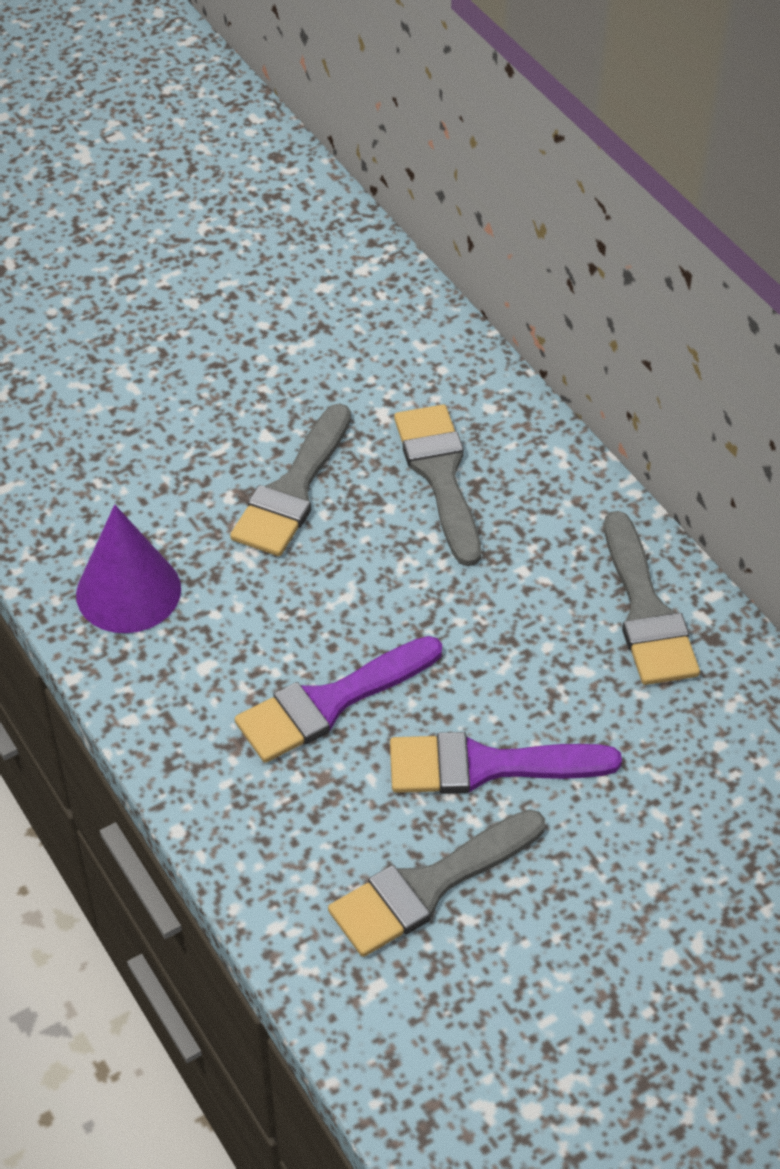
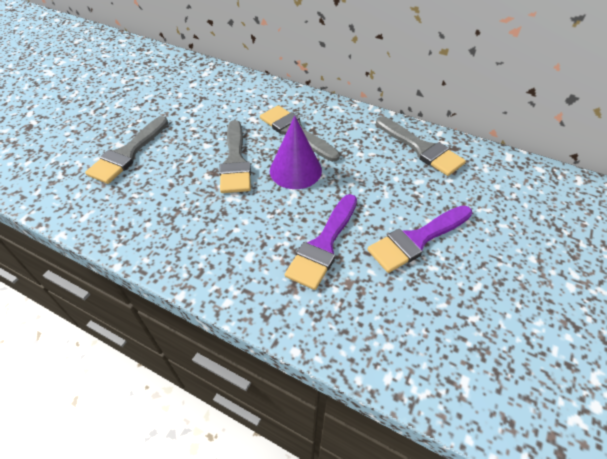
camera: 30 degrees left, 0 degrees up
(128, 591) = (184, 238): purple cone -> purple cone (295, 170)
(428, 886) = (442, 311): grey brush -> grey brush (128, 153)

